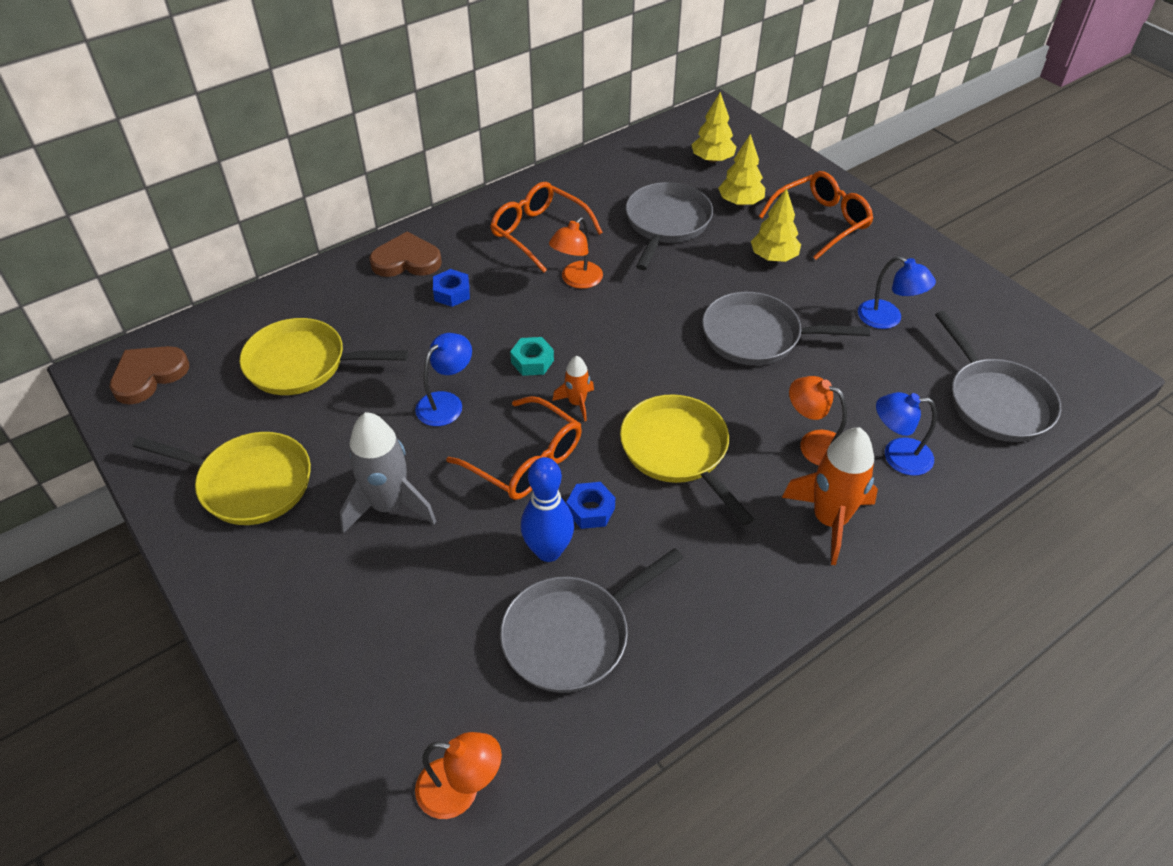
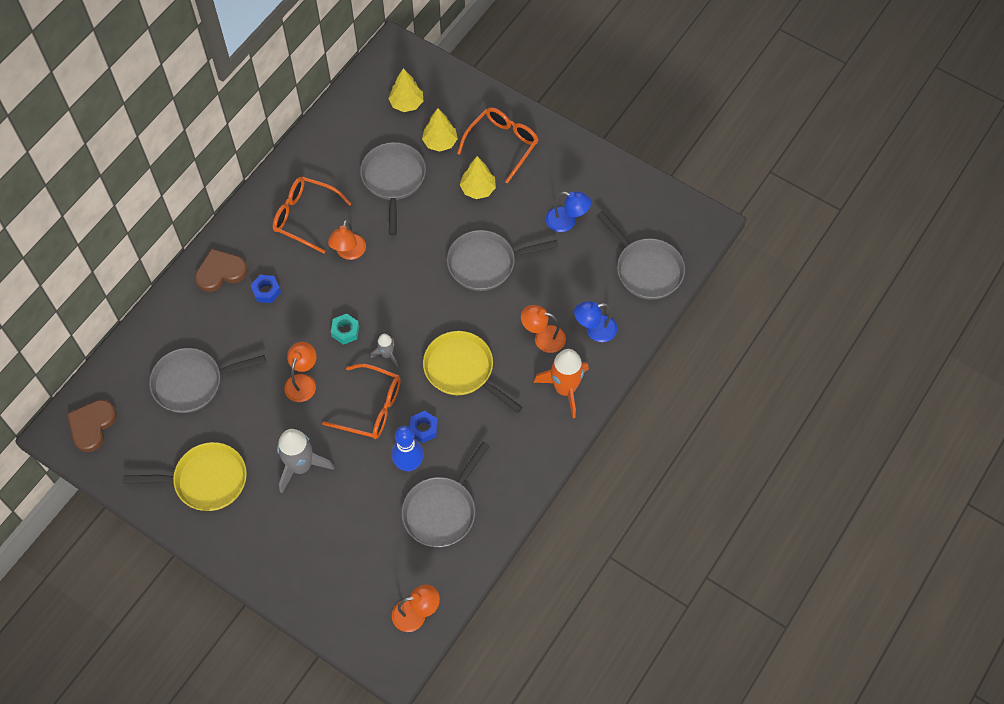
camera: 20 degrees left, 15 degrees up
(303, 364) = (193, 382): yellow pan -> grey pan
(446, 403) = (303, 381): blue lamp -> orange lamp
(577, 403) = (387, 354): orange rocket -> grey rocket

